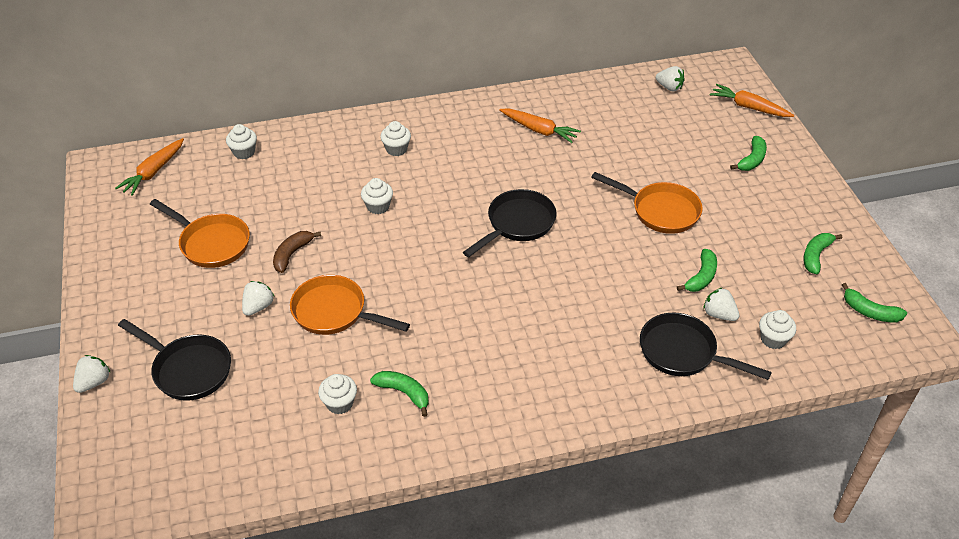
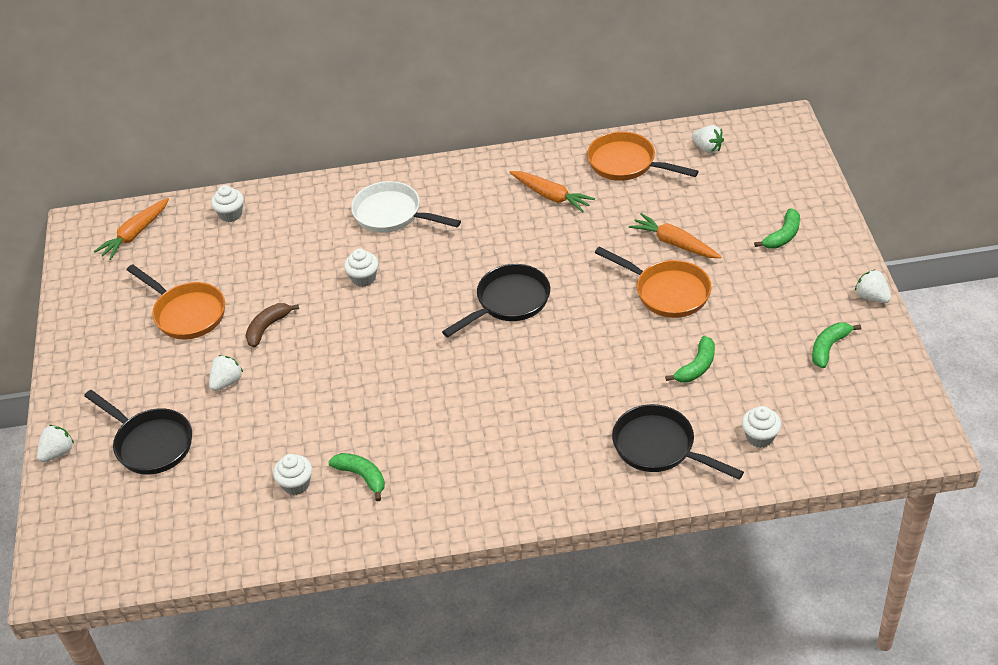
camera: 10 degrees right, 0 degrees up
(334, 312) = (303, 391): orange pan -> orange pan (626, 164)
(396, 149) = (392, 214): white cupcake -> white pan
(719, 314) = (707, 408): white strawberry -> white strawberry (871, 297)
(749, 107) = (794, 174): orange carrot -> orange carrot (674, 243)
(870, 312) = (874, 411): green banana -> none

